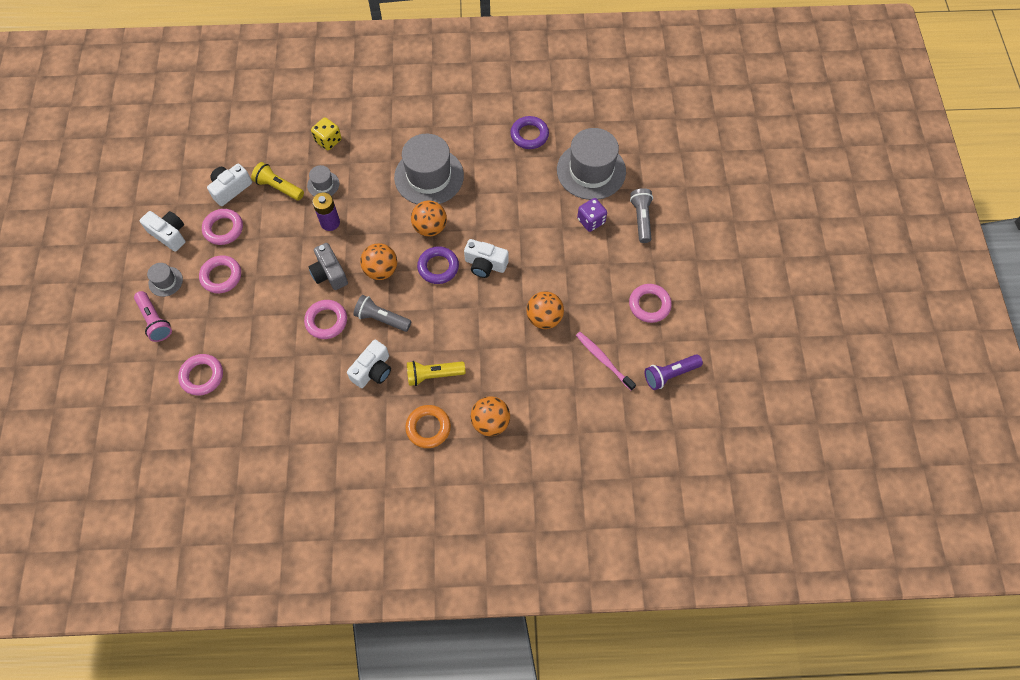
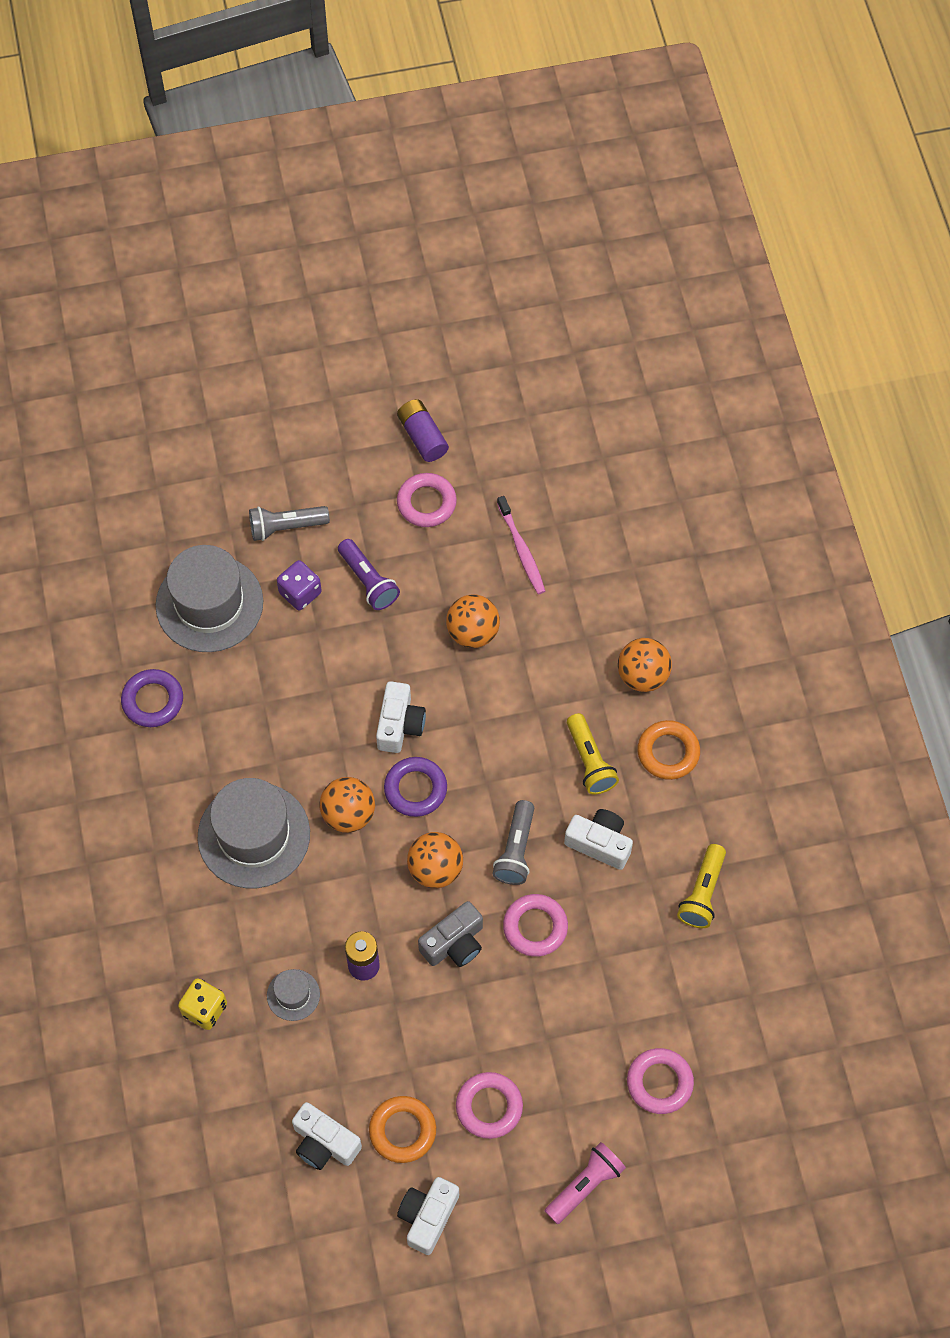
camera: 100 degrees left, 0 degrees up
(165, 281) = (514, 1192): grey hat -> none
(223, 229) = (402, 1131): pink ring -> orange ring
(278, 187) = (309, 1065): yellow flashlight -> yellow flashlight (702, 893)
(603, 360) = (522, 550): pink toothbrush -> pink toothbrush turned 60 degrees counterclockwise
(670, 374) = (527, 468): purple flashlight -> purple flashlight (368, 581)
(703, 310) = (422, 437): none -> purple battery

